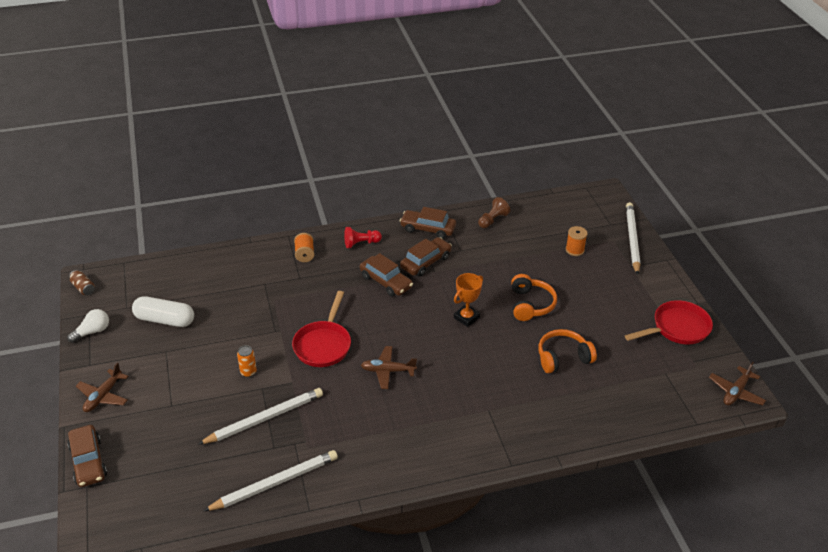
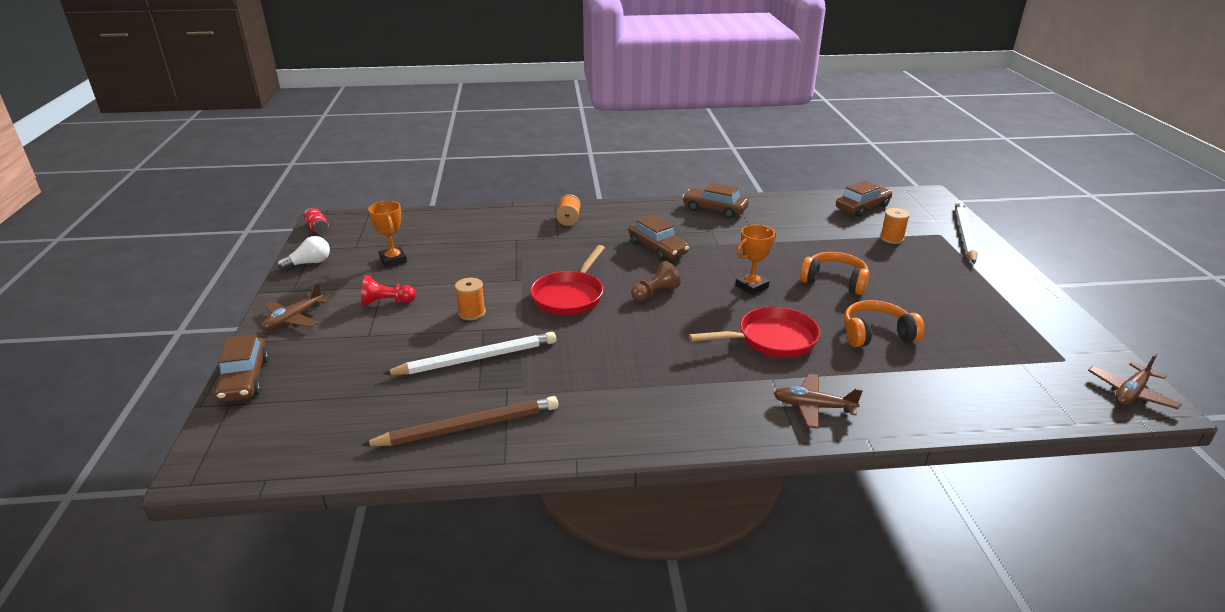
camera: 10 degrees right, 10 degrees down
(83, 288) = (317, 228): brown can -> red can
(165, 320) = (393, 260): white capsule -> orange trophy
(248, 372) = (472, 313): orange can -> orange spool
(275, 483) = (467, 427): white pencil -> brown pencil
(361, 243) = (635, 215): red pawn -> red pawn (387, 302)
(388, 371) = (644, 327): brown plane -> brown plane (813, 407)
(426, 262) = (708, 236): brown car -> brown car (862, 207)
(492, 220) = (792, 208): brown pawn -> brown pawn (655, 293)
(530, 304) = (834, 281): orange headphones -> orange headphones turned 75 degrees counterclockwise
(677, 328) = (1033, 319): red pan -> red pan (771, 339)

